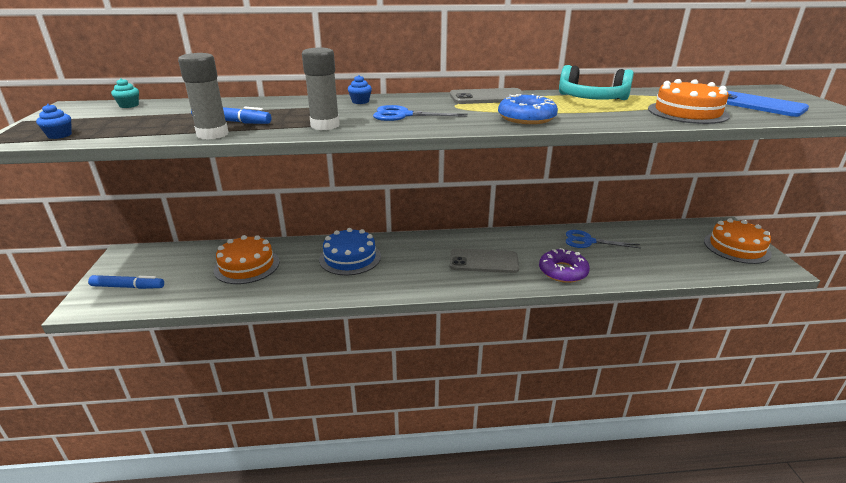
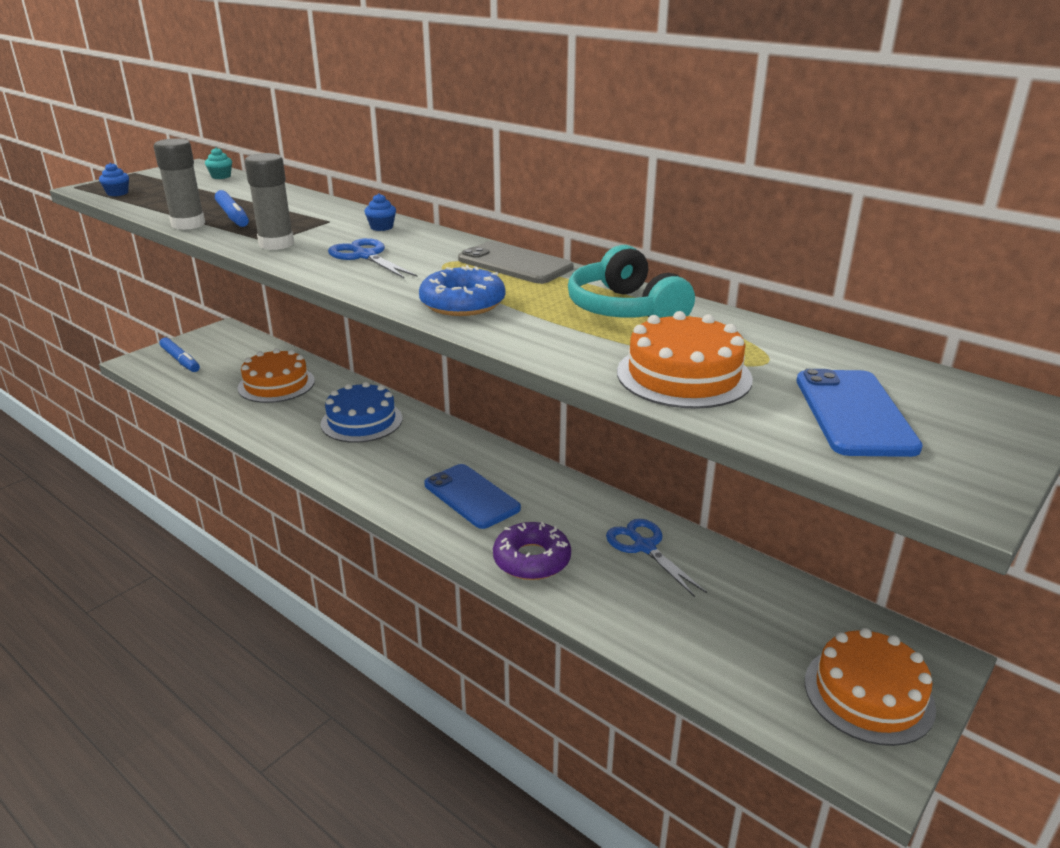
camera: 45 degrees right, 0 degrees up
(483, 261) = (471, 496): grey phone -> blue phone

